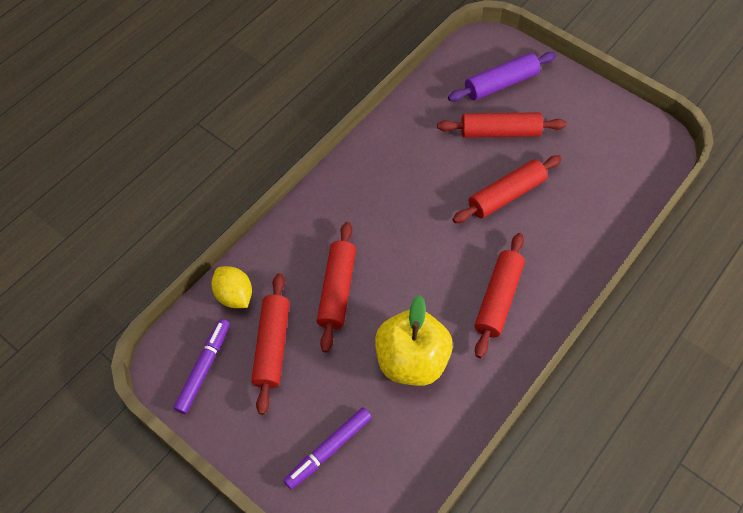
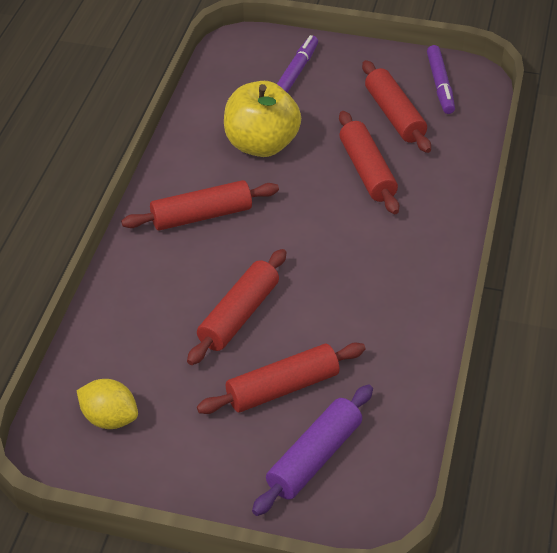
camera: 155 degrees right, 15 degrees down
(234, 295) = (460, 137): yellow lemon -> yellow lemon (109, 418)
(498, 298) = (201, 216): red rolling pin -> red rolling pin turned 75 degrees clockwise

